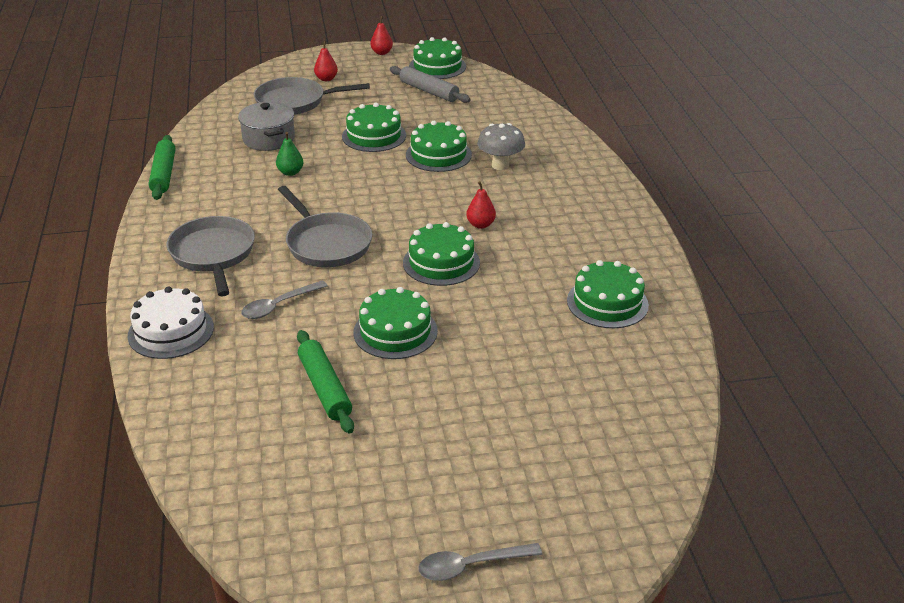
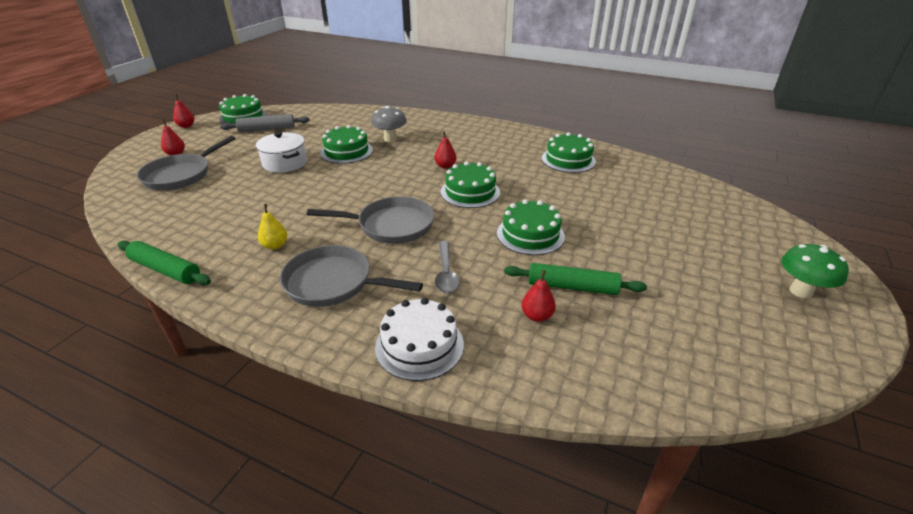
camera: 55 degrees left, 0 degrees up
(238, 202) = (275, 245): none -> yellow pear
(259, 380) = (537, 316): none -> red pear
(268, 139) = (210, 202): grey pot -> none
(290, 172) = (274, 209): green pear -> none
(374, 136) = (285, 163): green cake -> white pot
(471, 566) = (800, 291): grey spoon -> green mushroom

